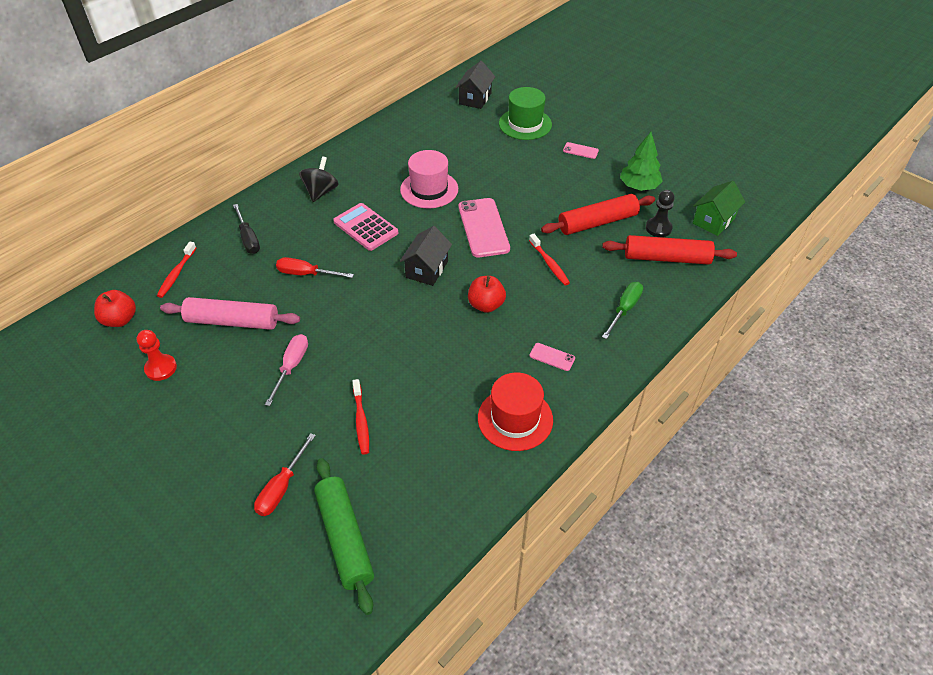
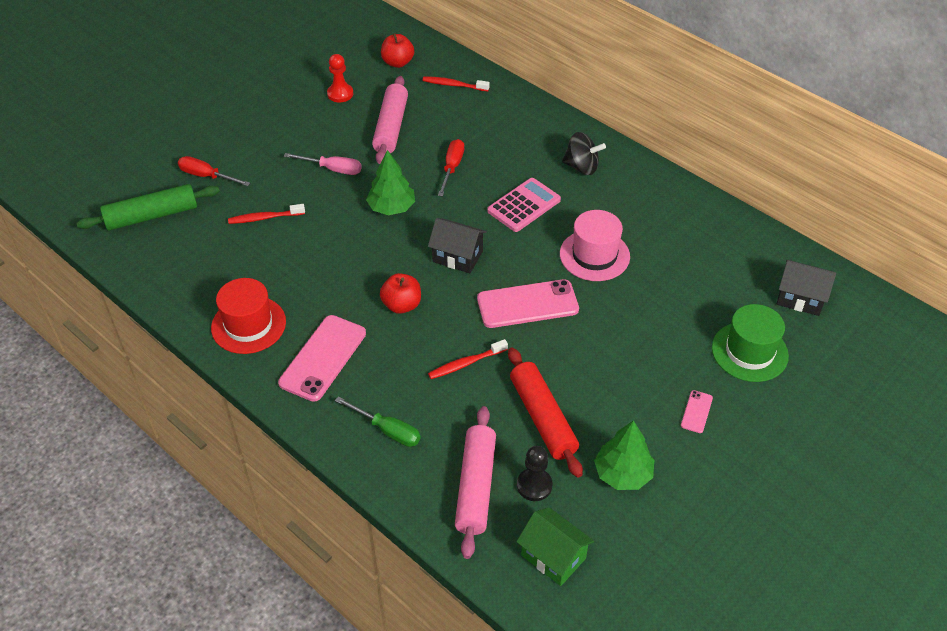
camera: 90 degrees right, 0 degrees up
(248, 238) = (503, 123): black screwdriver -> none
(357, 316) = (391, 208): none -> green tree
(552, 357) = (323, 358): pink phone -> pink phone, size x2.18
(666, 258) = (476, 487): red rolling pin -> pink rolling pin

